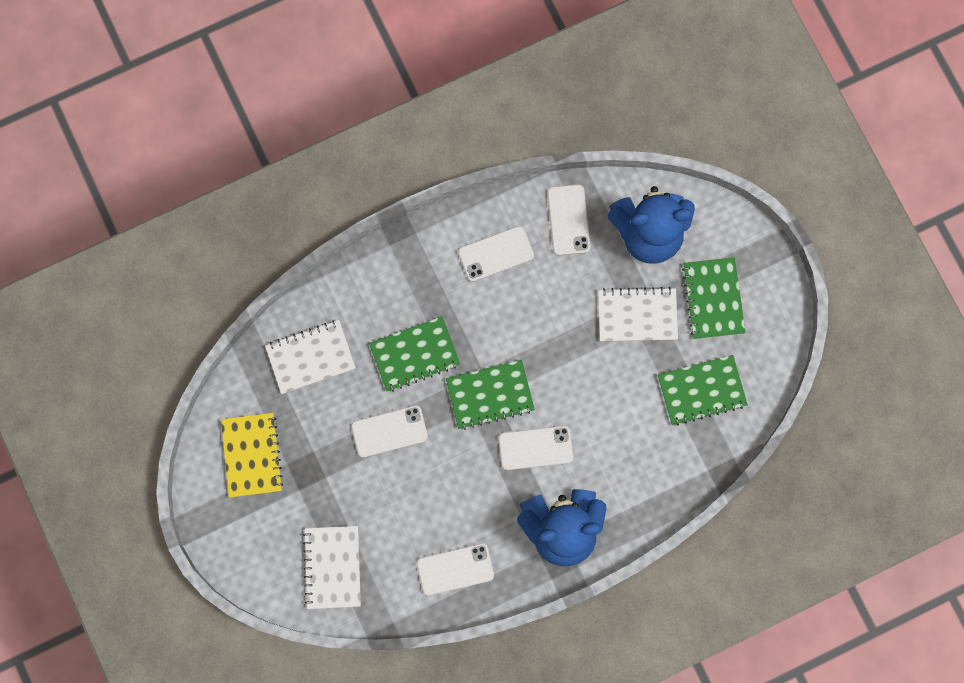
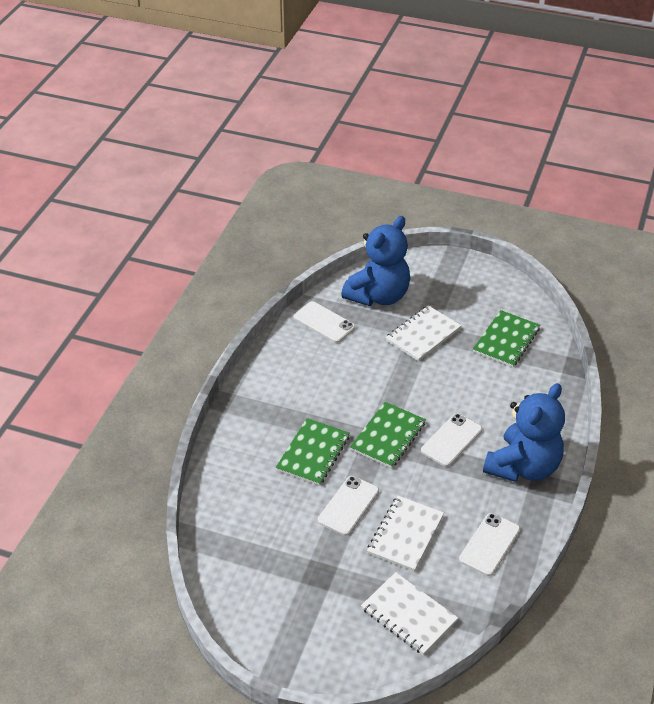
camera: 45 degrees left, 35 degrees down
(252, 455) = (269, 597): yellow notebook -> none
(310, 357) = (244, 508): white notebook -> white notebook (405, 534)
(496, 254) = (300, 367): white phone -> none
(713, 299) = (454, 298): green notebook -> none

